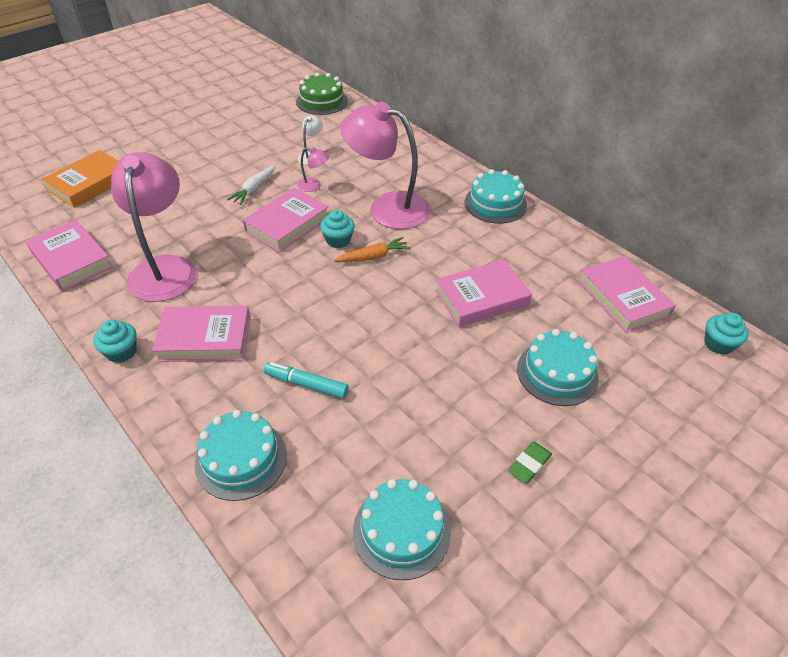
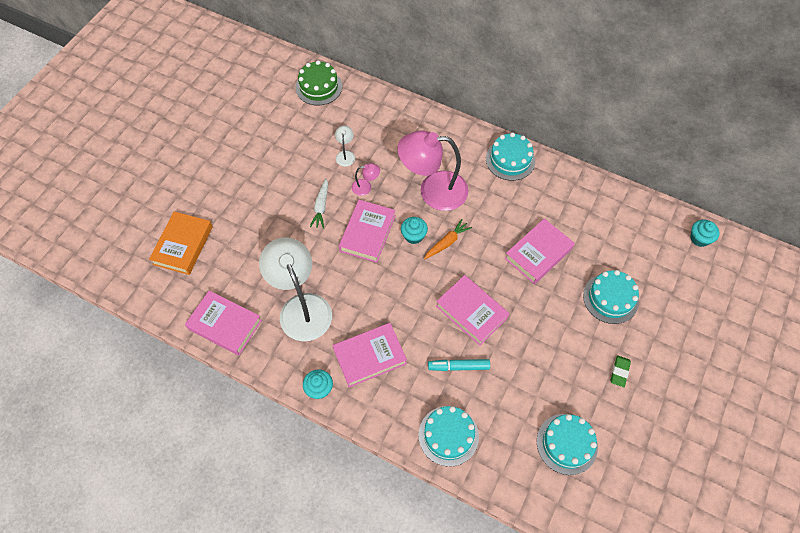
camera: 20 degrees left, 15 degrees up
(165, 268) = (301, 307): pink lamp -> white lamp
(623, 298) = (629, 220): pink book -> pink book (471, 312)

